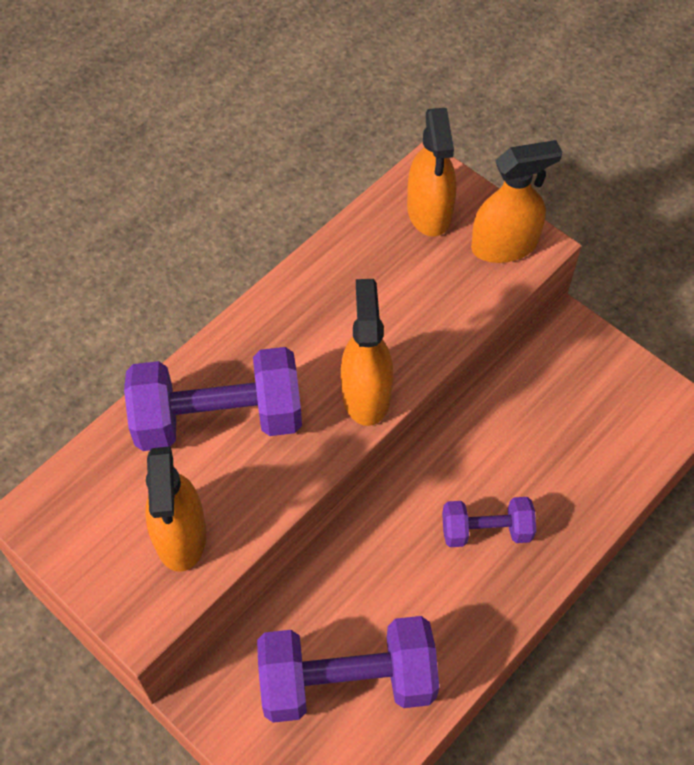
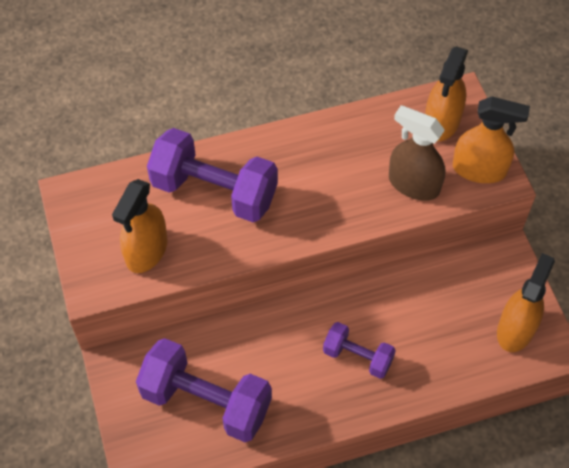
camera: 30 degrees right, 0 degrees up
(366, 394) = (318, 222): orange spray bottle -> orange spray bottle (515, 329)
(444, 297) = (413, 184): none -> brown spray bottle

